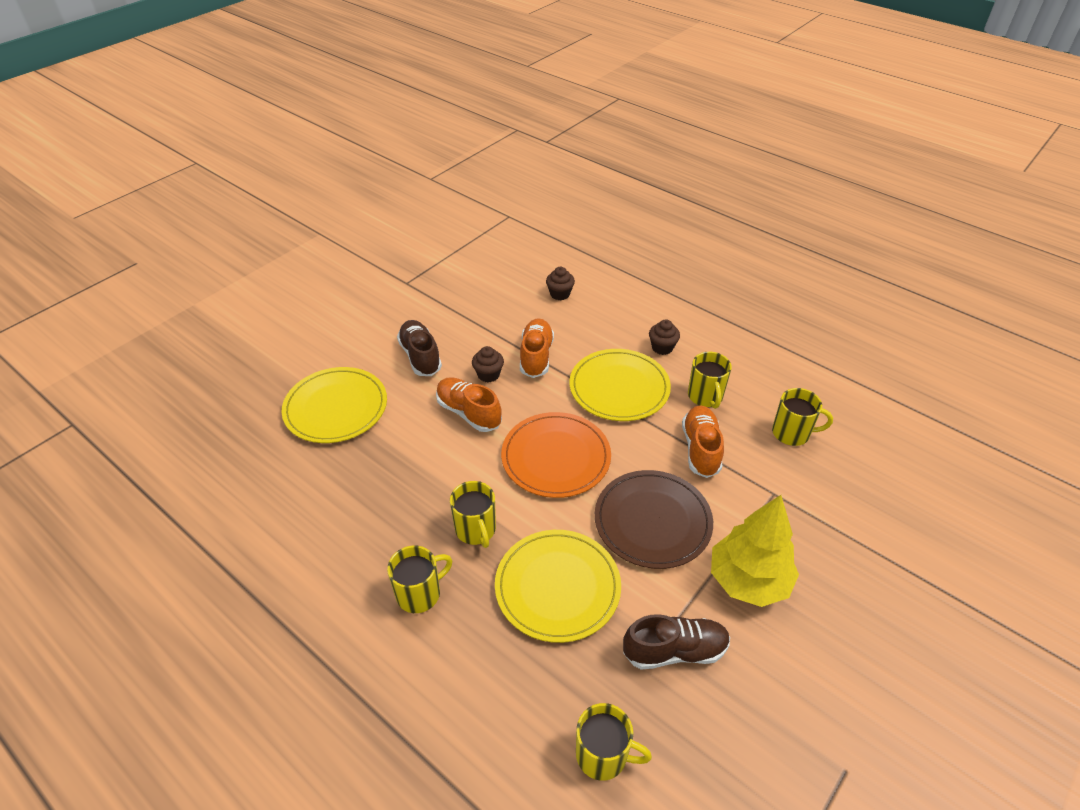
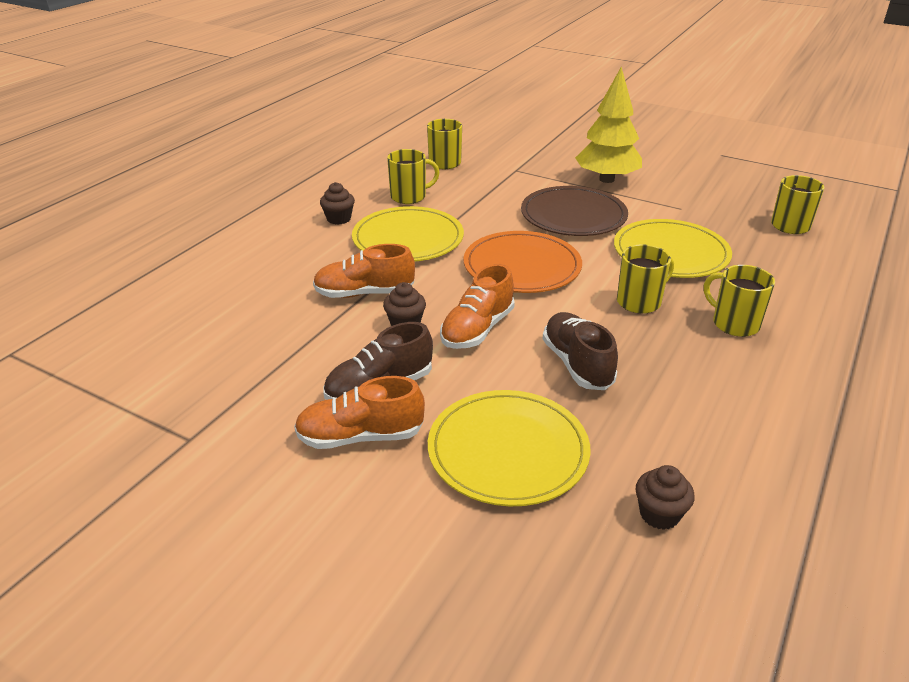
camera: 100 degrees left, 10 degrees down
(560, 294) = (236, 288): brown cupcake -> brown cupcake (659, 514)
(674, 651) = (687, 203): brown shoe -> brown shoe (577, 364)
(700, 449) = (479, 198): orange shoe -> orange shoe (360, 436)

